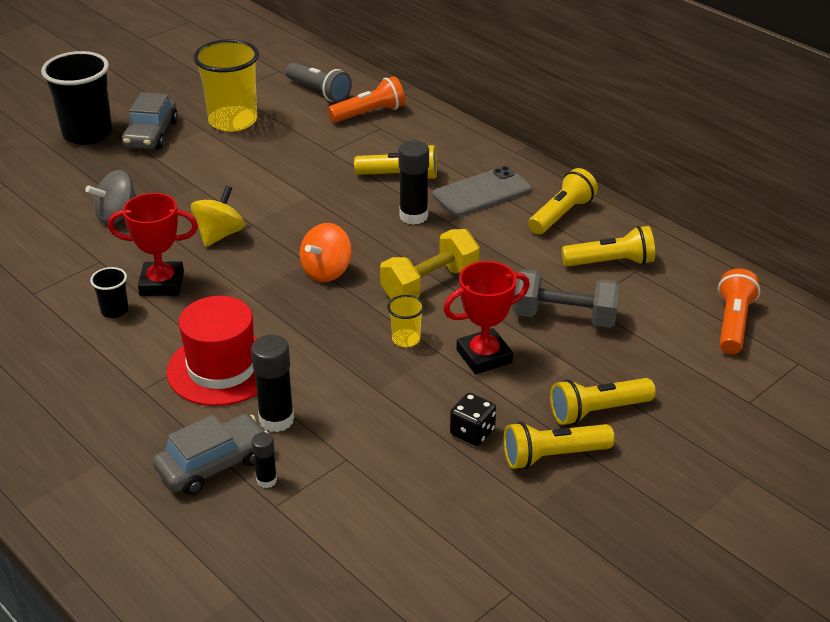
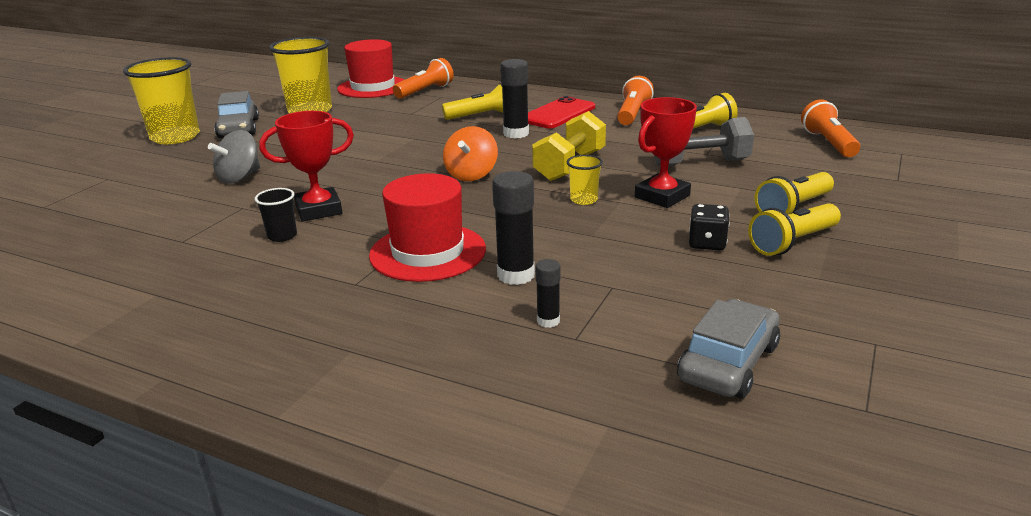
camera: 20 degrees left, 10 degrees down
(87, 134) = (175, 137): black cup -> yellow cup
(213, 464) = (480, 322): grey car -> grey car (728, 363)
(219, 235) = (351, 171): yellow spinning top -> none
(319, 92) = (373, 87): grey flashlight -> red hat
(482, 192) = (558, 114): grey phone -> red phone
(561, 214) = (632, 114): yellow flashlight -> orange flashlight

